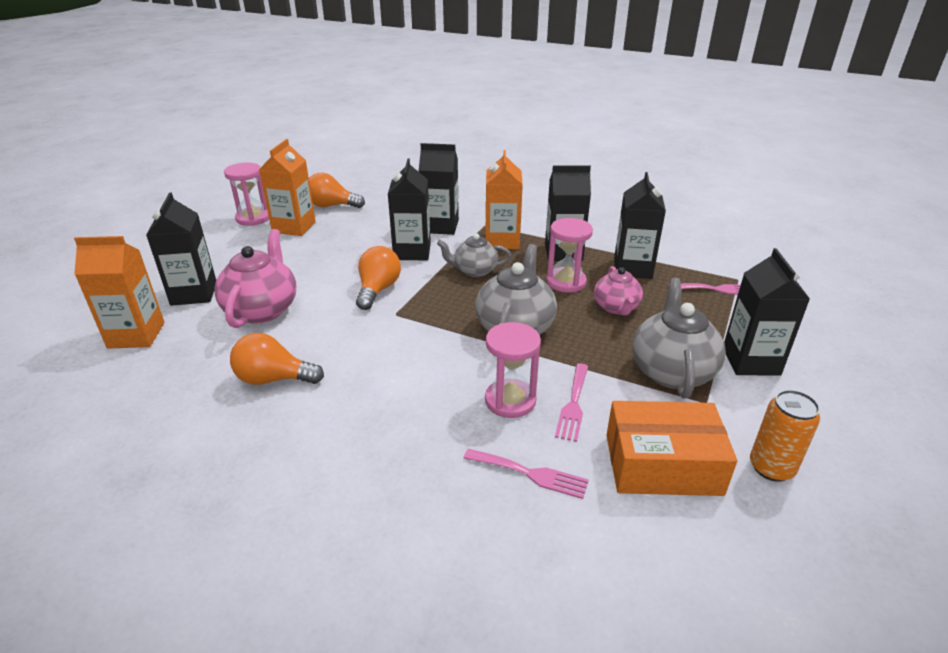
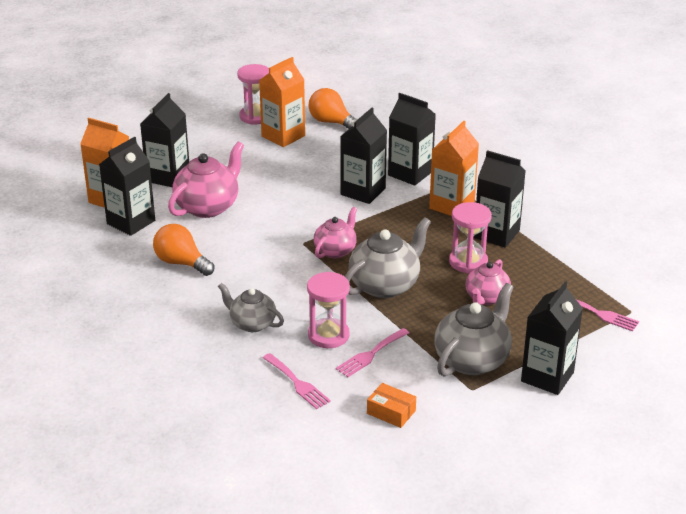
camera: 30 degrees right, 0 degrees up
(378, 290) = (306, 218): orange light bulb -> none
(435, 310) = (335, 250): none -> pink teapot
(474, 271) = (399, 226): grey teapot -> grey teapot (252, 323)
(632, 268) = (543, 269): black carton -> black carton (131, 222)
(662, 464) = (391, 412): orange box -> orange box, size x0.50
(771, 467) = (465, 443): orange can -> none

